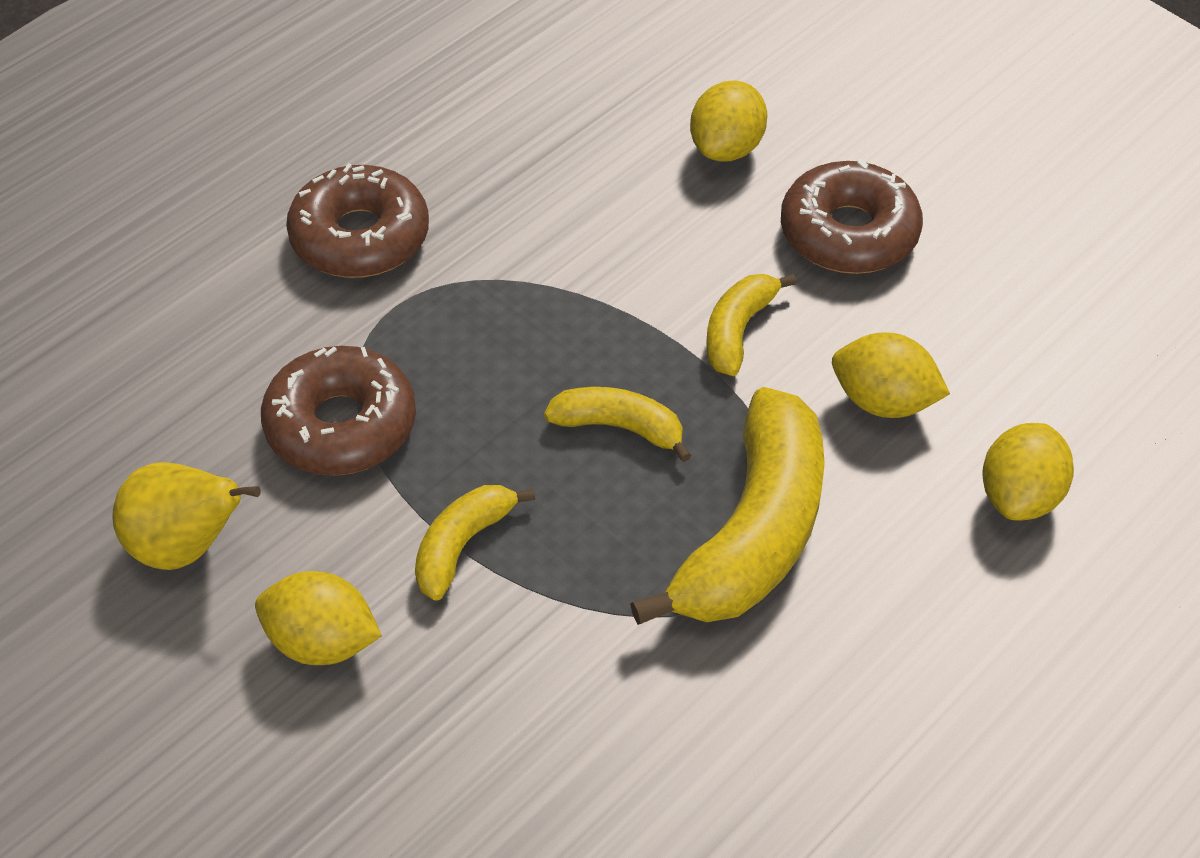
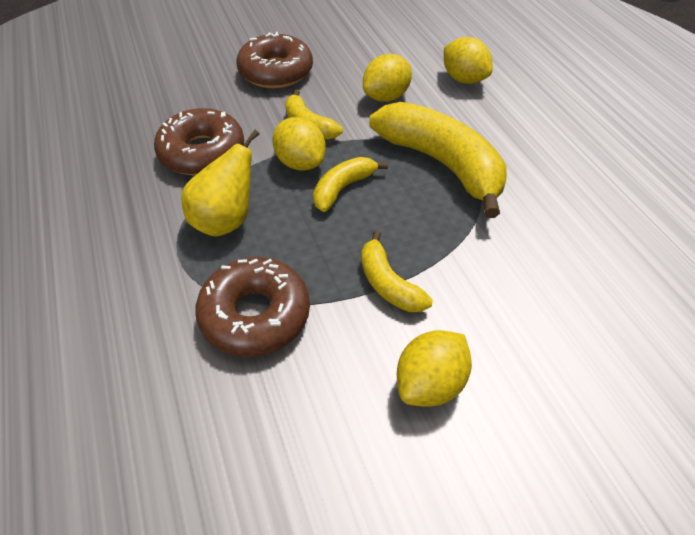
camera: 65 degrees left, 0 degrees up
(186, 547) = (304, 446): yellow pear -> yellow pear (226, 221)
(360, 237) = (104, 254): brown donut -> brown donut (202, 152)
(727, 148) = (185, 88): yellow lemon -> yellow lemon (300, 163)

